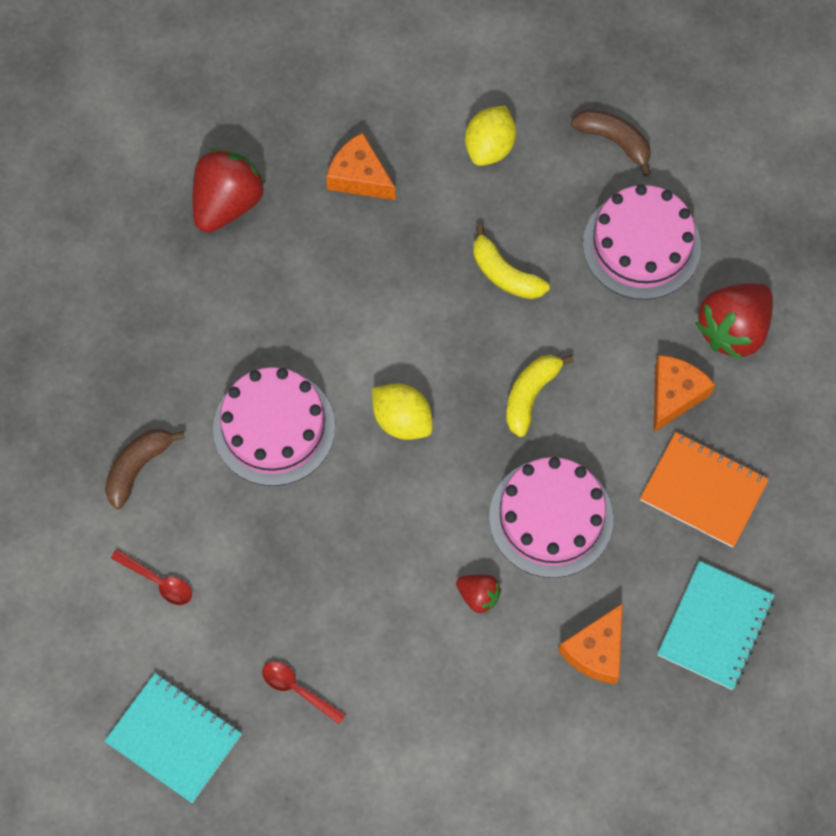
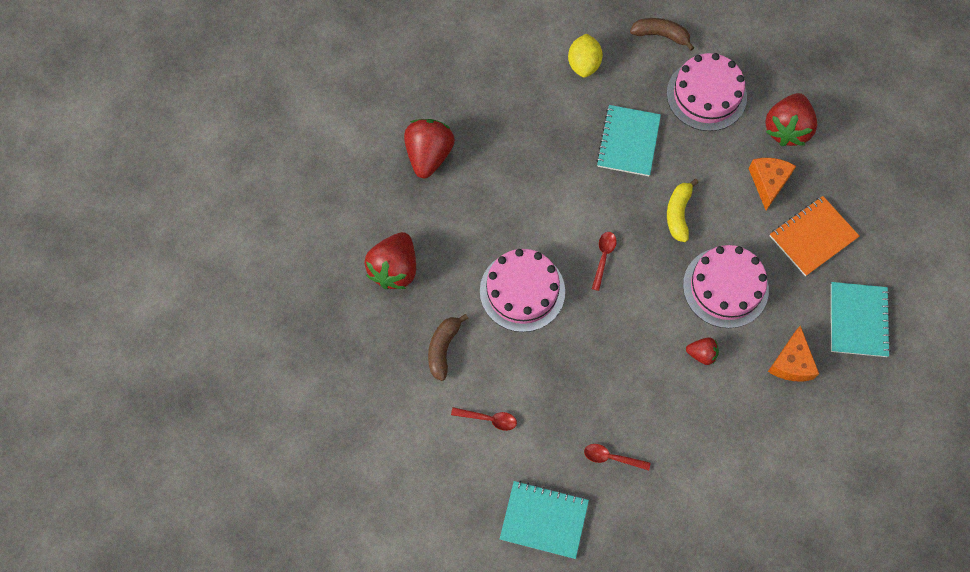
camera: 20 degrees left, 0 degrees up
(118, 341) = (394, 269): none -> red strawberry
(359, 177) = (508, 110): orange cheese -> none
(402, 420) = (603, 257): yellow lemon -> red spoon
(504, 274) = (628, 142): yellow banana -> turquoise notebook
(703, 491) = (813, 237): orange notebook -> orange notebook turned 45 degrees counterclockwise

